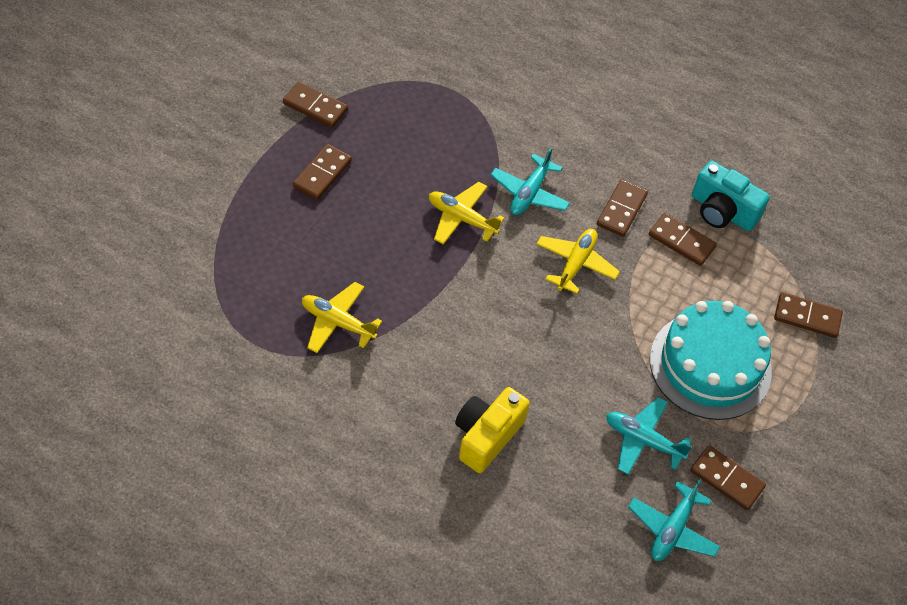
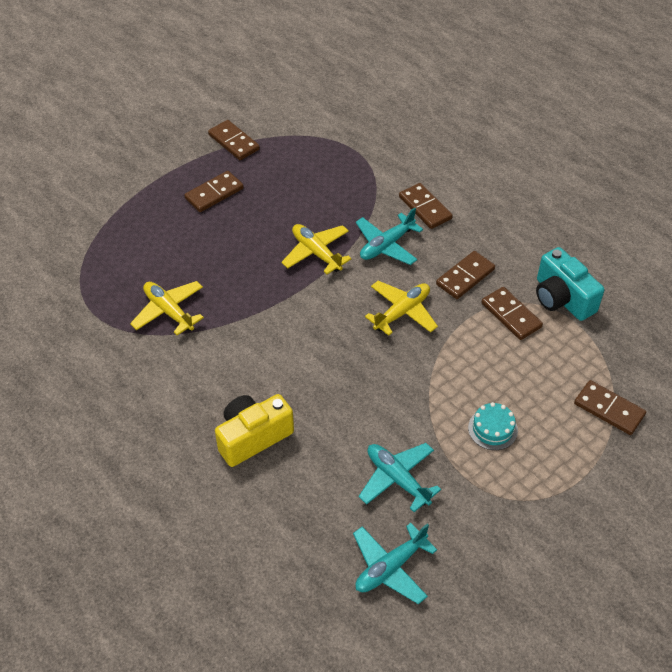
camera: 25 degrees right, 5 degrees down
(710, 365) = (492, 429): turquoise cake -> turquoise cake, size x0.41
(727, 479) = (465, 536): brown domino -> brown domino (425, 208)

